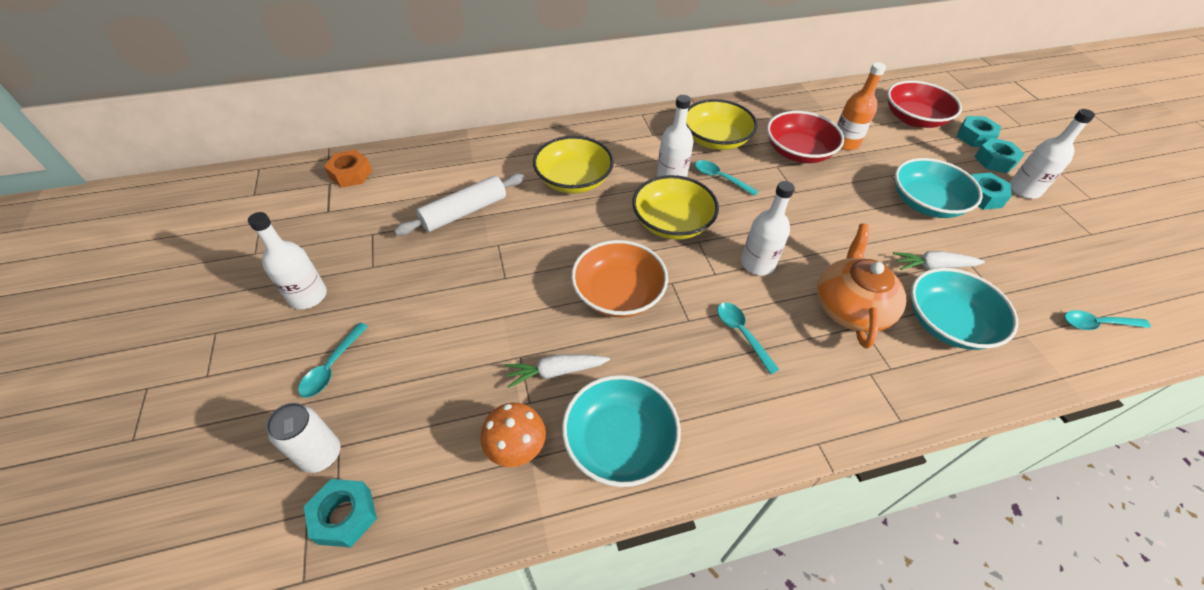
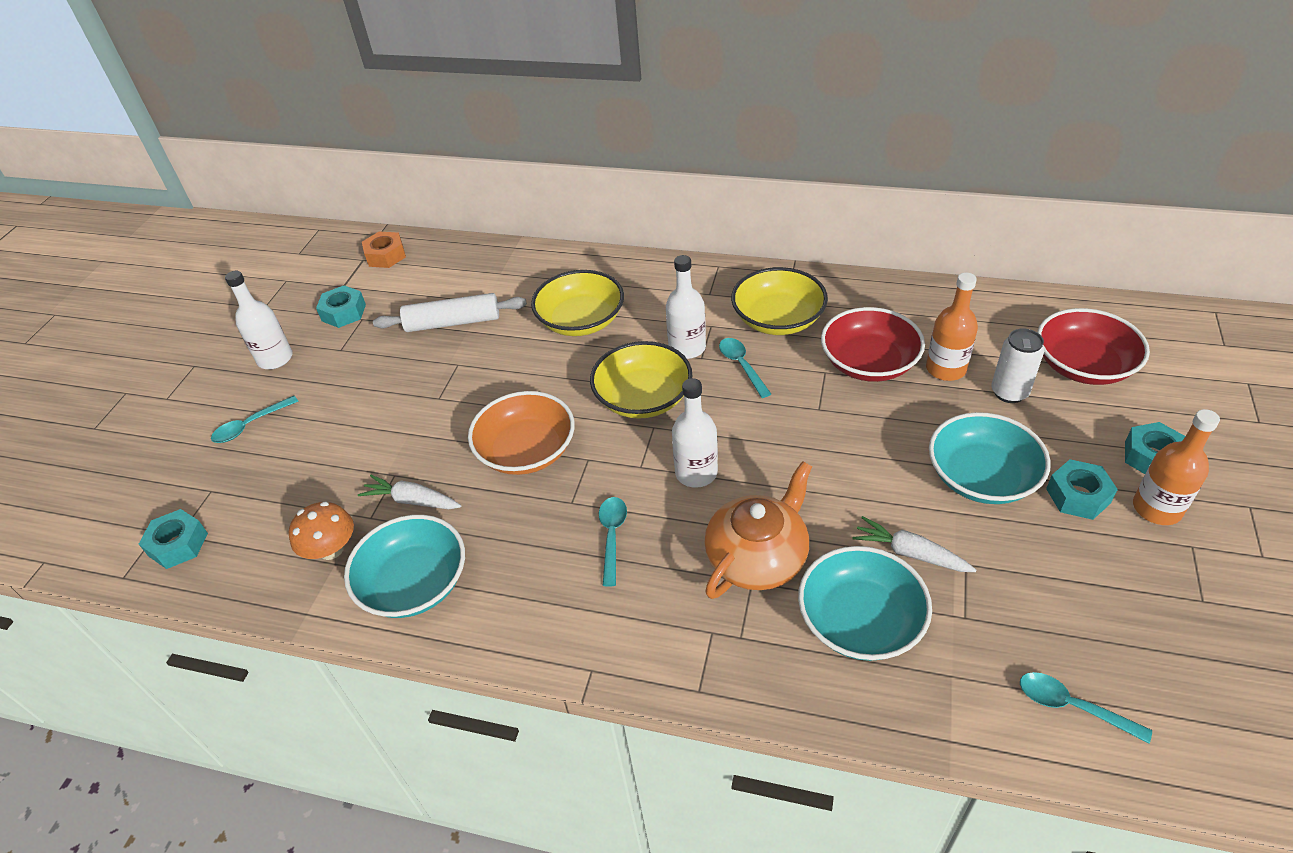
camera: 35 degrees right, 5 degrees down
(321, 455) = (195, 492): white can -> white can (1009, 392)
(974, 137) = (1156, 416): turquoise nut -> turquoise nut (344, 312)
(1024, 190) = (1156, 508): white bottle -> orange bottle

